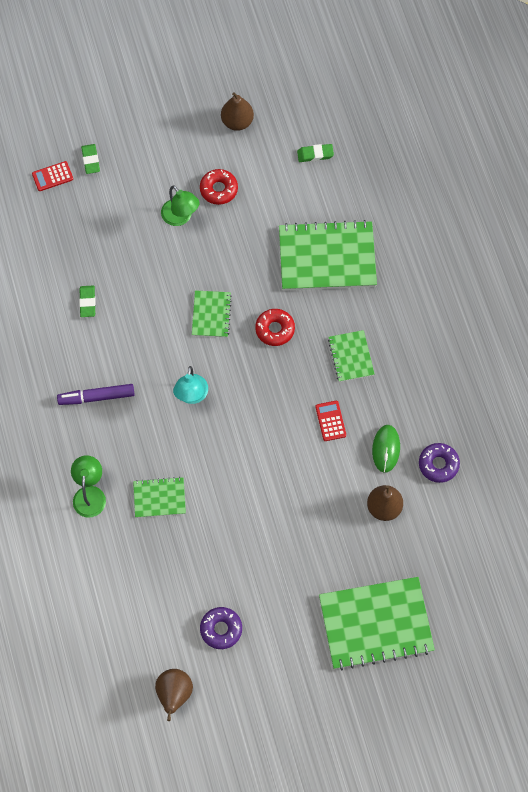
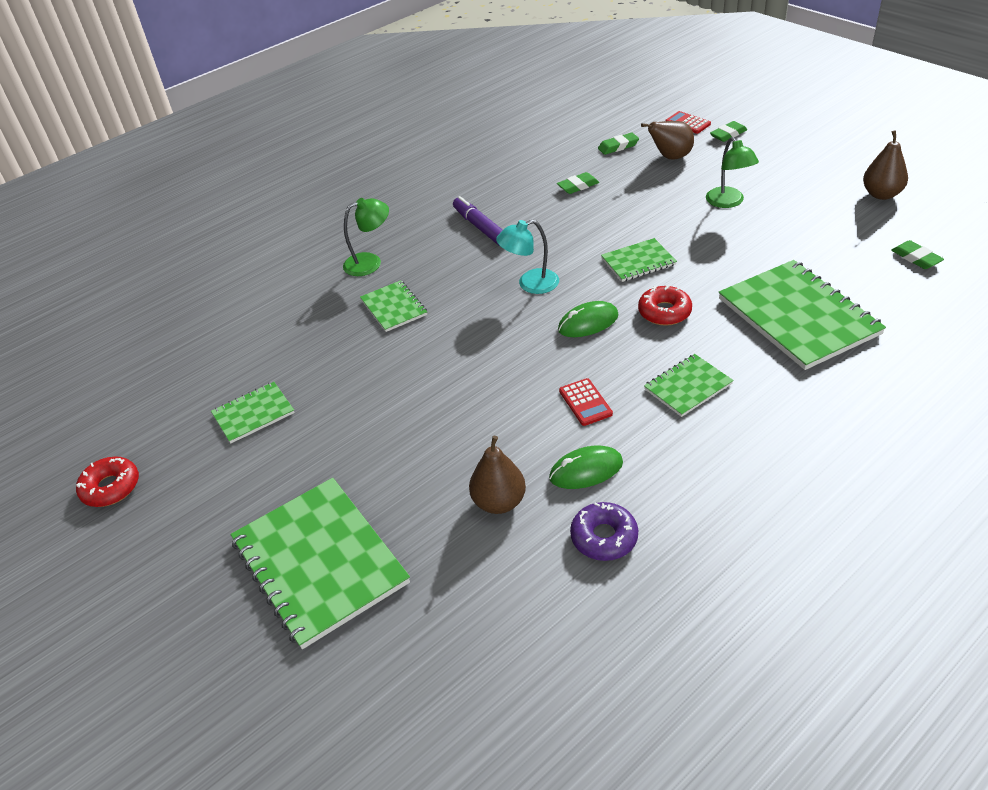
camera: 70 degrees right, 25 degrees down
(50, 244) = (618, 146): none -> green eraser
(174, 694) = (157, 407): brown pear -> brown pear (670, 157)
(180, 217) = (728, 202): green lamp -> green lamp turned 45 degrees counterclockwise
(218, 189) = (789, 212): red donut -> red donut (111, 487)
(221, 629) = (253, 414): purple donut -> green notebook
(256, 381) = (588, 323): none -> green mouse
(330, 421) = (585, 402): red calculator -> red calculator turned 105 degrees clockwise

